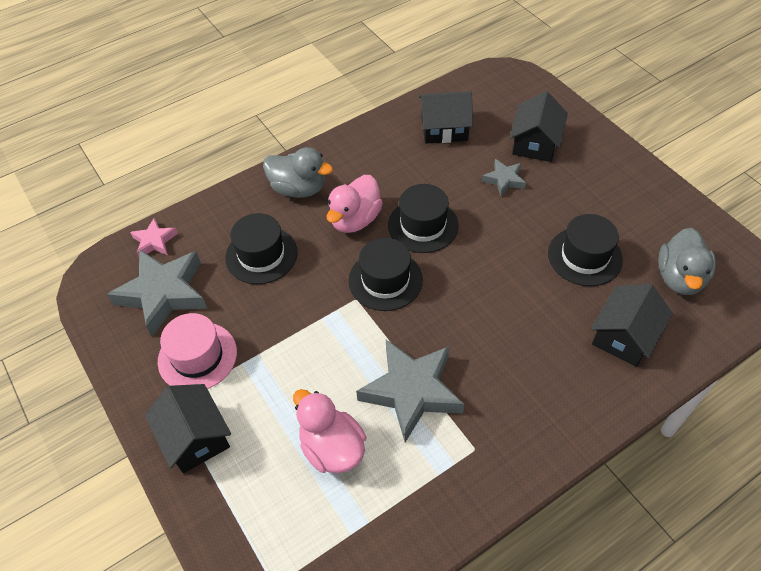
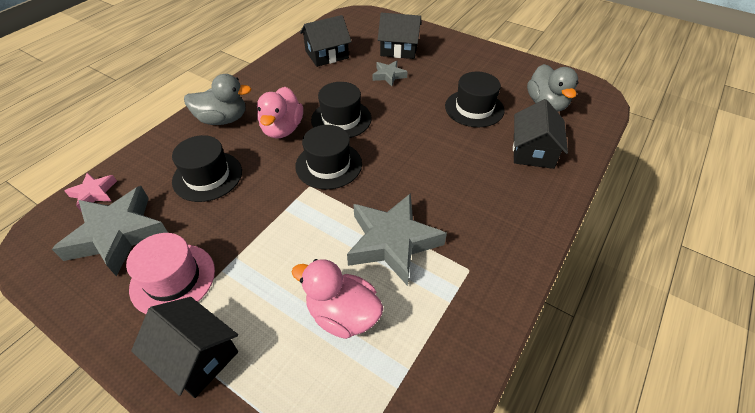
camera: 25 degrees left, 5 degrees down
(535, 143) = (399, 49): black house -> black house turned 75 degrees counterclockwise

